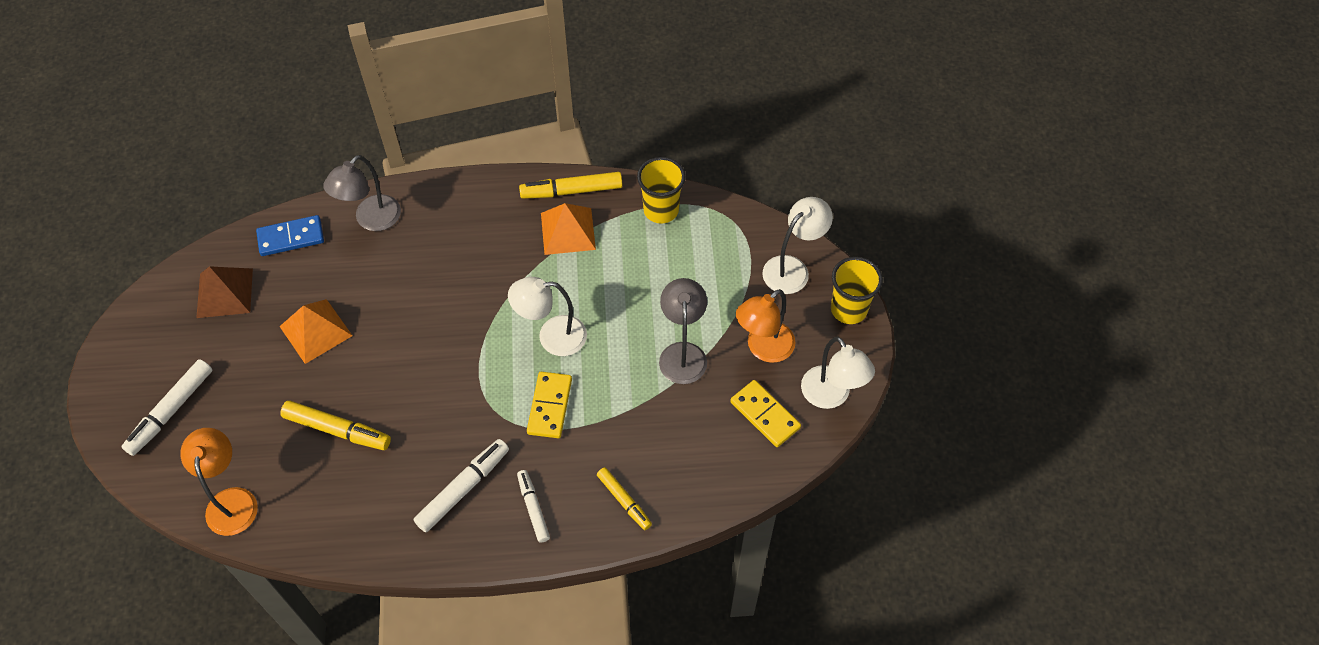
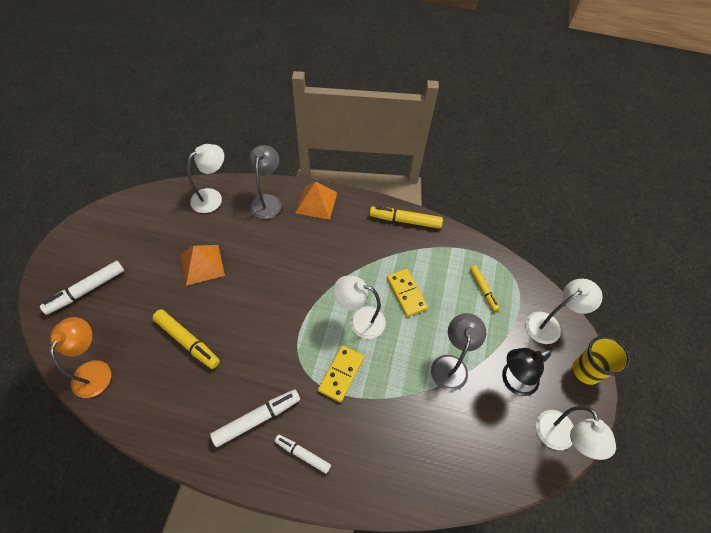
camera: 15 degrees right, 0 degrees up
(224, 293) = (156, 220): brown pyramid -> none
(291, 238) = (212, 197): blue domino -> white lamp
(371, 220) = (267, 201): grey lamp -> grey lamp turned 135 degrees clockwise
(533, 508) = (302, 454): white marker -> white marker turned 60 degrees counterclockwise
(568, 231) = (394, 247): orange pyramid -> orange pyramid (316, 202)
(624, 501) = (373, 473): yellow marker -> yellow marker (483, 290)
(661, 210) = (463, 252): yellow cup -> none
(763, 348) = (513, 381): orange lamp -> black lamp
(765, 415) = (502, 437): yellow domino -> yellow domino (406, 293)

